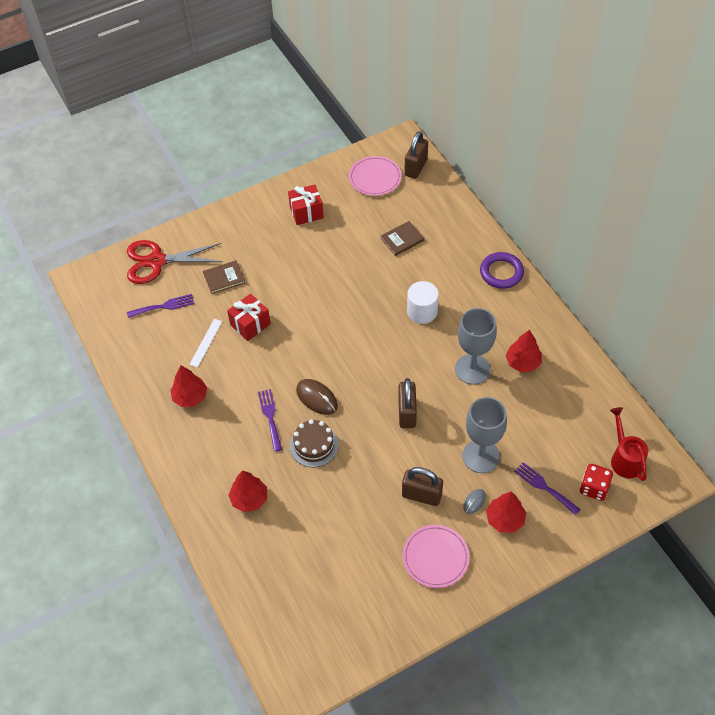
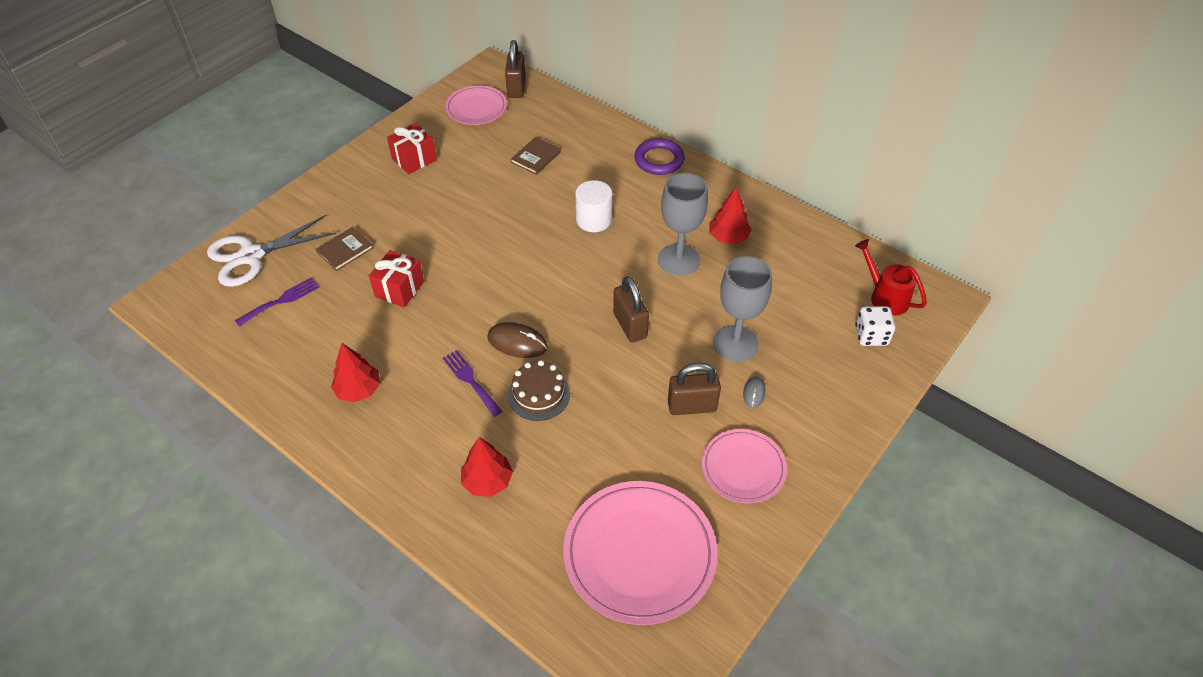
camera: 25 degrees left, 5 degrees down
(157, 261) = (251, 256): red scissors -> white scissors
(206, 342) = (352, 324): white ruler -> none
(329, 592) = (639, 553): none -> pink plate
(505, 519) = (797, 399): red tree -> none
(544, 487) = (819, 352): purple fork -> none
(594, 488) = (871, 336): red dice -> white dice

